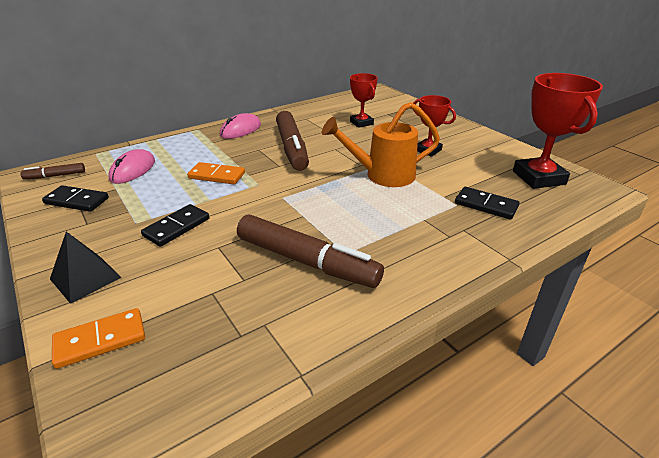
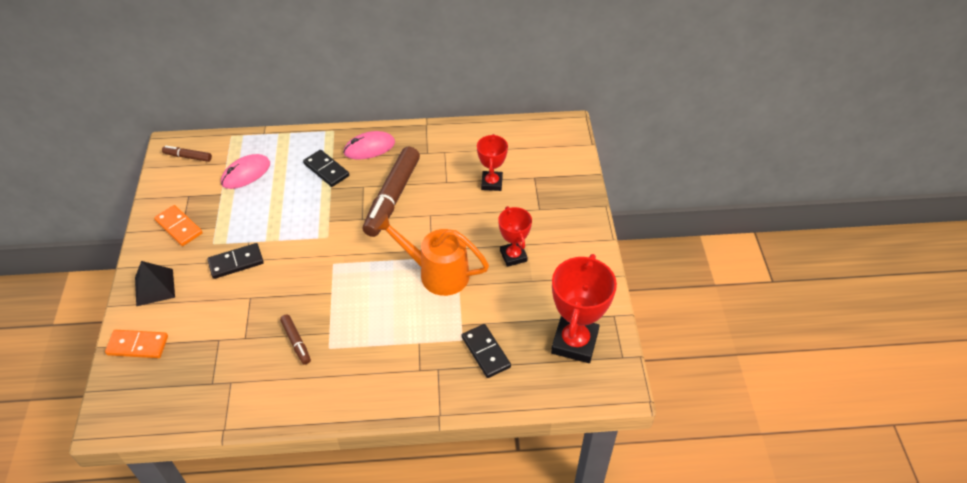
camera: 30 degrees right, 15 degrees up
(77, 201) = (187, 198): black domino -> black domino (326, 170)
(217, 176) = (303, 211): orange domino -> orange domino (179, 227)
(306, 261) = (296, 342): brown marker -> brown marker, size x0.47

